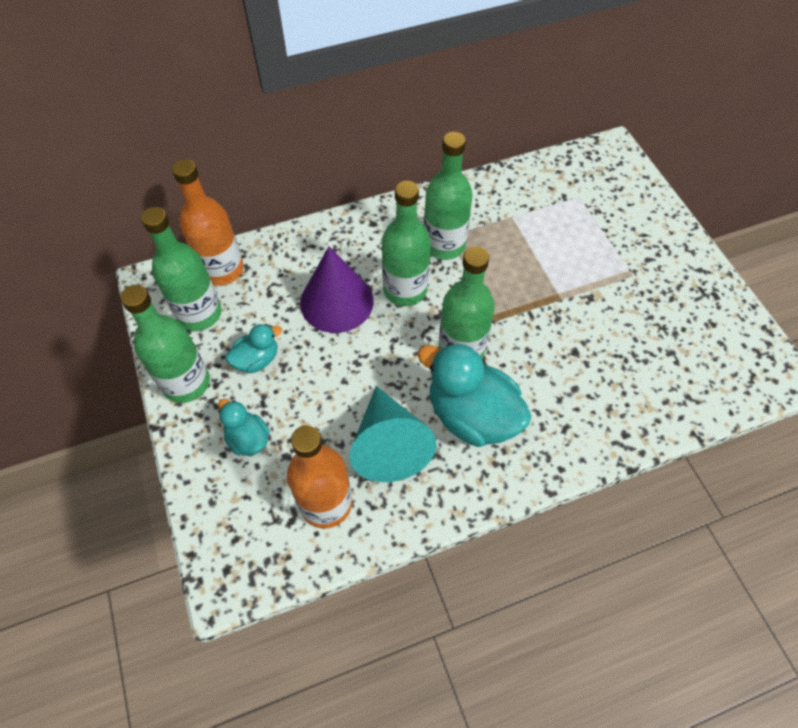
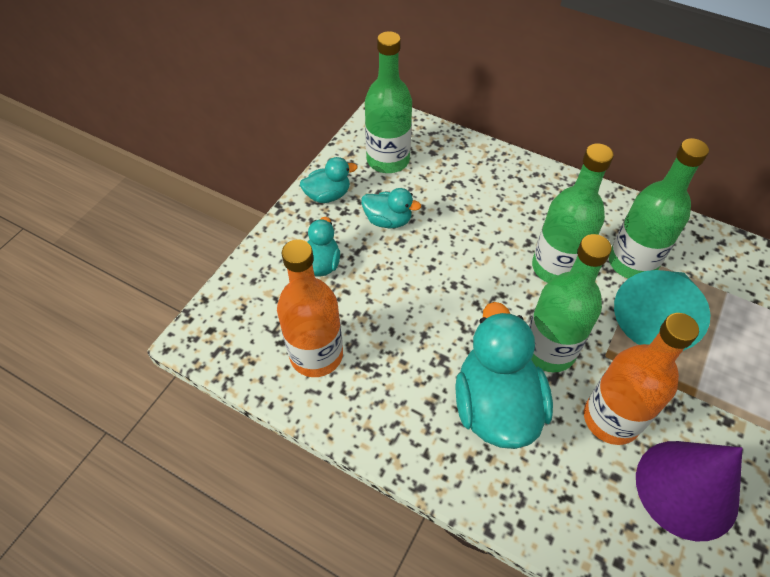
camera: 50 degrees right, 5 degrees down
(186, 383) = (328, 195): green bottle -> turquoise duck
(222, 270) = (436, 145): orange bottle -> orange bottle (611, 419)
(336, 301) = (491, 231): purple cone -> purple cone (686, 489)
(389, 445) = (406, 361): turquoise cone -> turquoise cone (655, 317)

